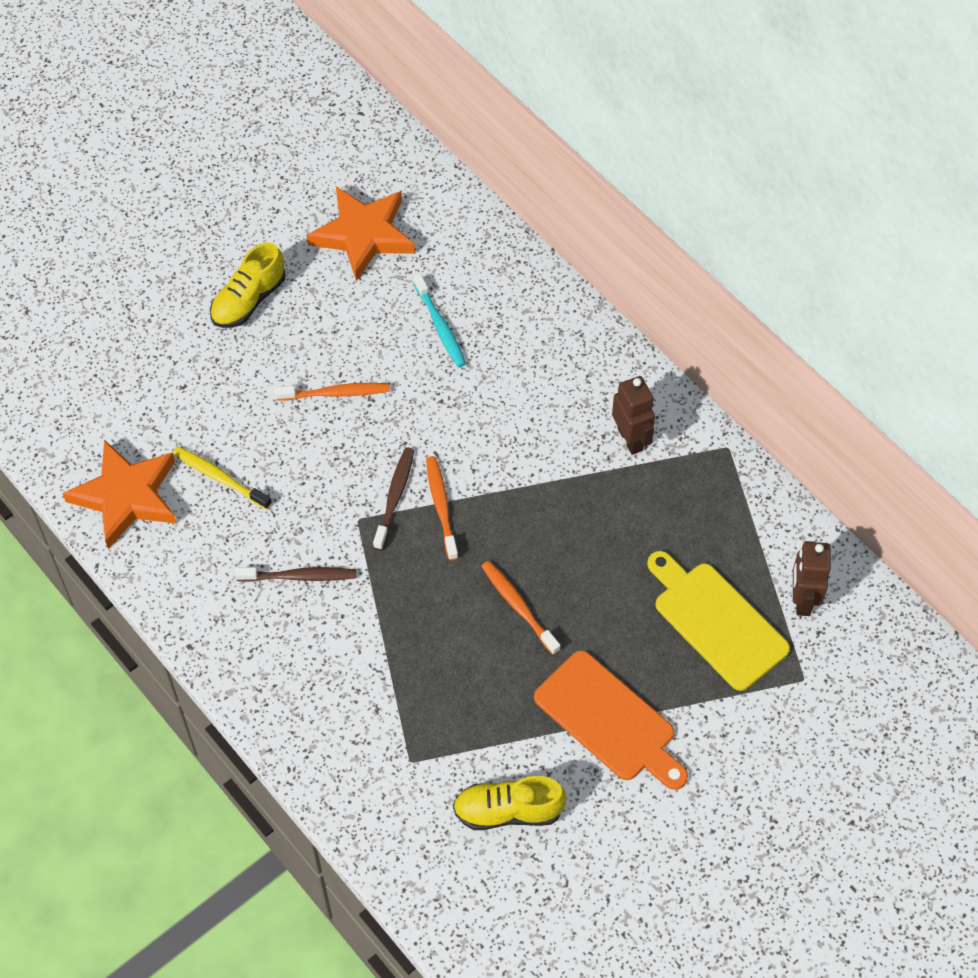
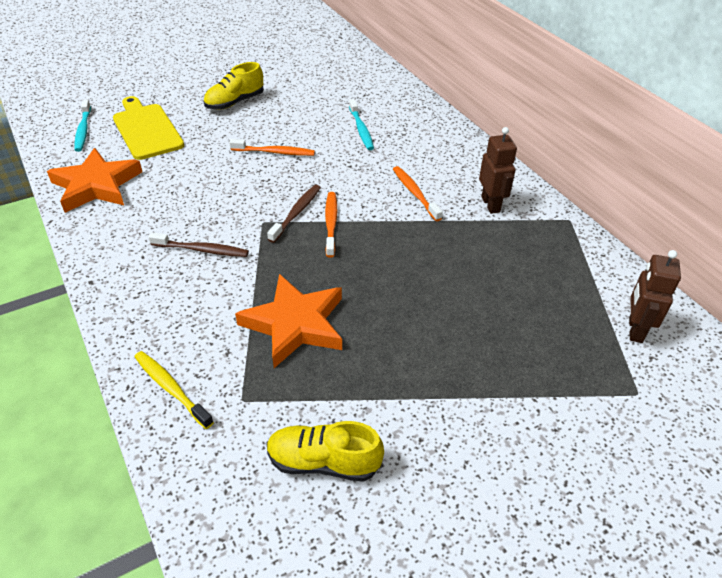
camera: 10 degrees right, 15 degrees down
(60, 396) = (83, 130): none -> turquoise toothbrush
(220, 478) = (170, 185): yellow toothbrush -> yellow toothbrush (171, 388)
(363, 235) = (323, 83): orange star -> orange star (295, 324)
(518, 606) = (376, 296): orange toothbrush -> orange toothbrush (415, 193)
(609, 720) = (442, 397): orange cutting board -> none
(716, 621) = (553, 334): yellow cutting board -> yellow cutting board (146, 129)

